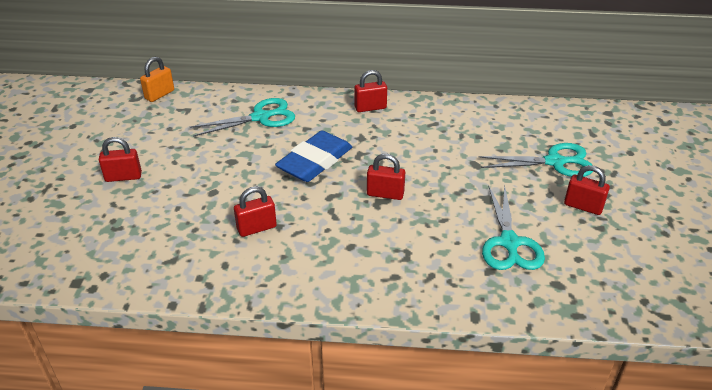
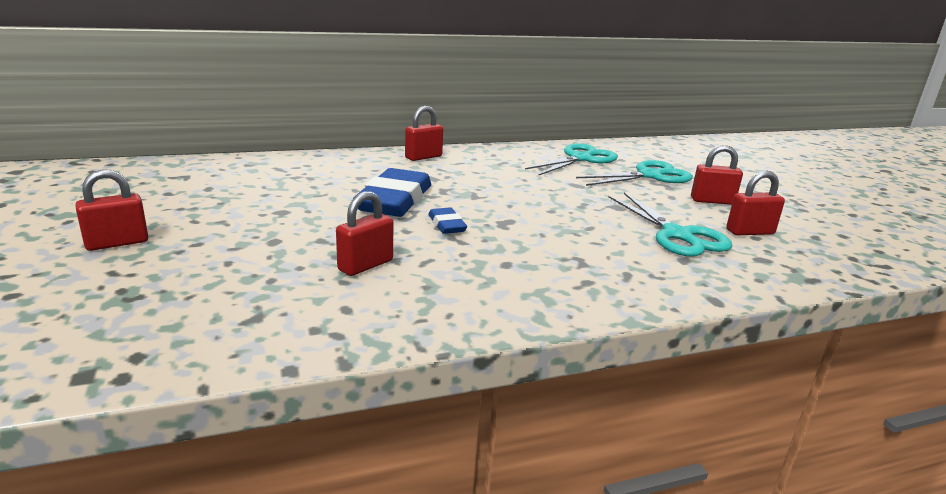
camera: 25 degrees left, 15 degrees down
(159, 95) = (135, 167): orange padlock -> none
(260, 117) = (294, 174): turquoise scissors -> turquoise scissors (580, 159)
(335, 196) = (447, 225): none -> blue eraser
(385, 194) = (504, 216): red padlock -> red padlock (750, 232)

